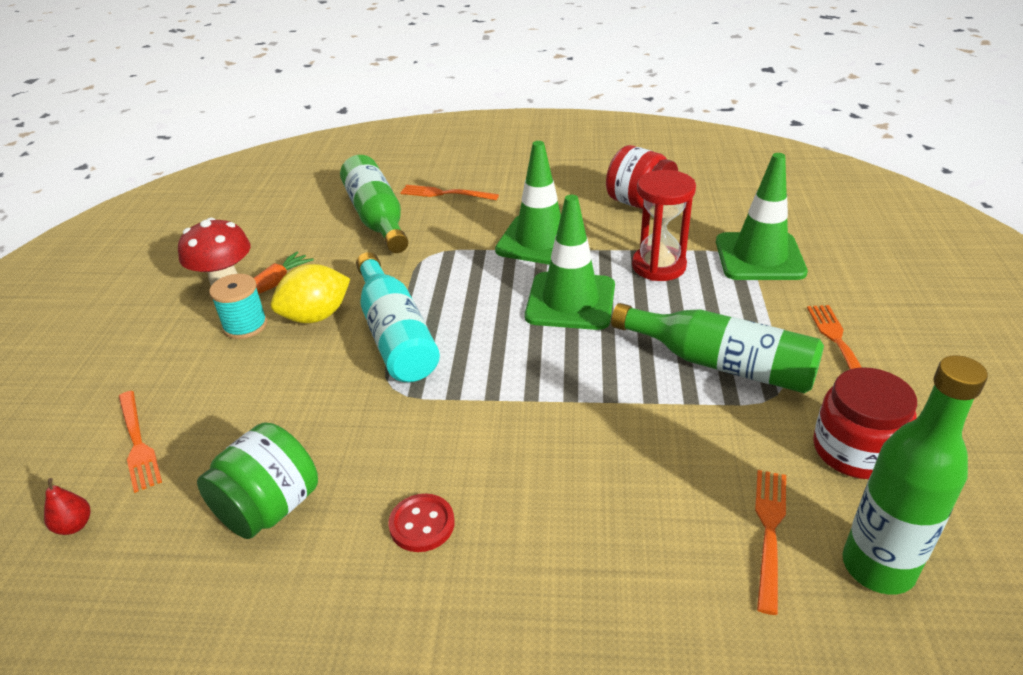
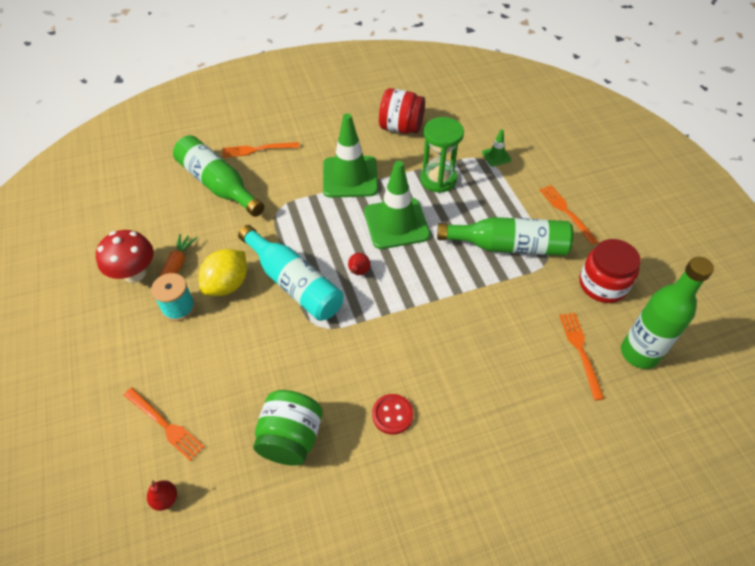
camera: 25 degrees left, 15 degrees up
(485, 343) = (358, 272): none -> red pear
(658, 266) = (438, 179): red hourglass -> green hourglass
(759, 257) = (496, 156): green traffic cone -> green traffic cone, size x0.45

